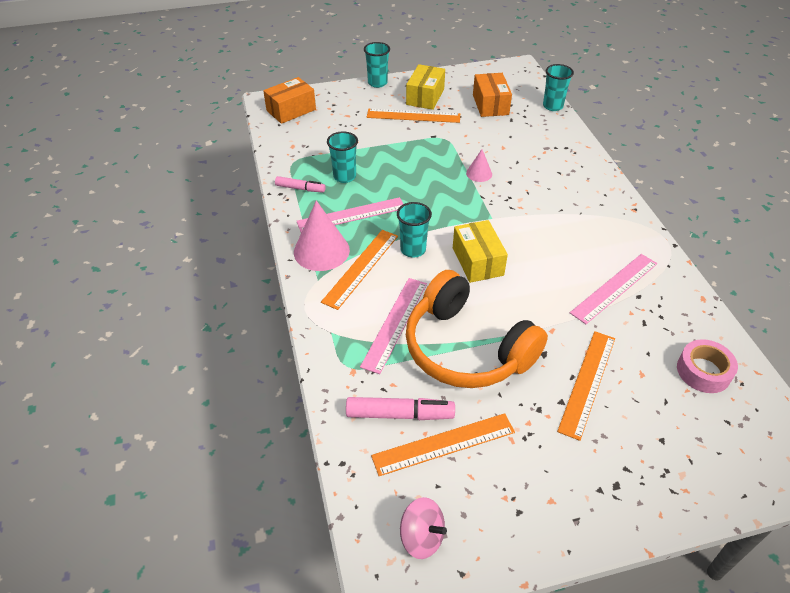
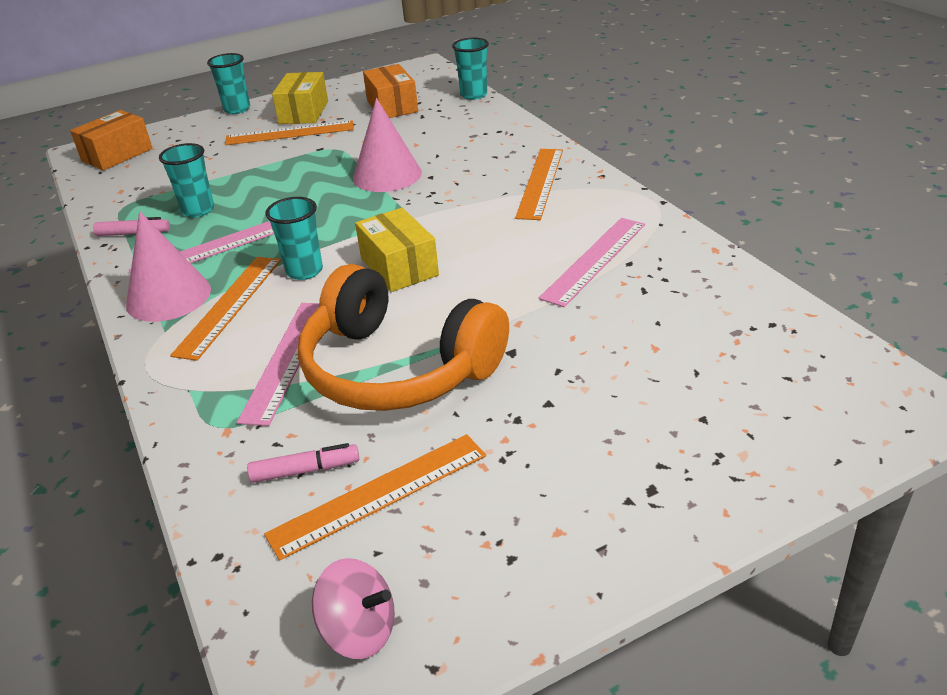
camera: 10 degrees left, 10 degrees down
(400, 414) = (305, 470): pink marker -> pink marker, size x0.64
(479, 173) = (387, 175): pink cone -> pink cone, size x1.92
(587, 383) = (581, 373): orange ruler -> orange ruler (540, 183)
(703, 371) = (738, 327): pink tape -> none

